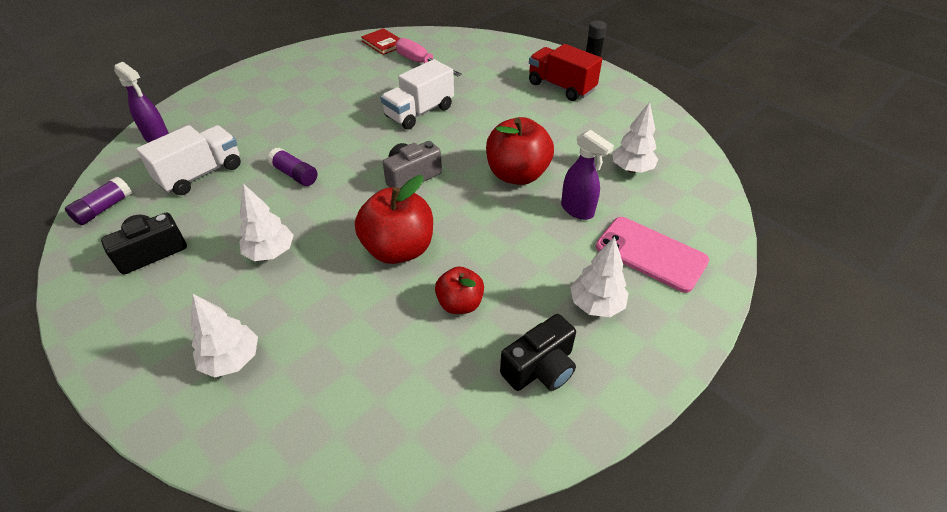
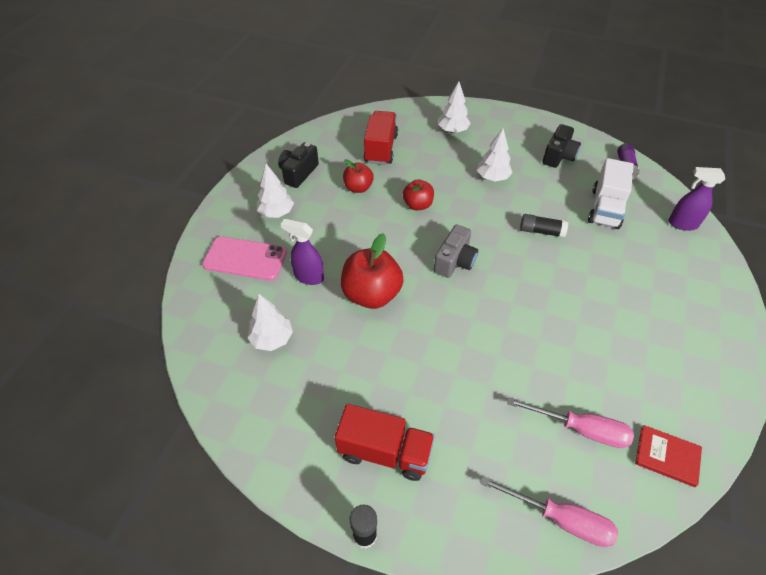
camera: 155 degrees right, 5 degrees up
(295, 175) = (541, 231): purple glue stick -> black glue stick
(378, 367) = (381, 149): none -> red truck
(398, 249) = (418, 205): red apple -> red apple, size x0.59
(419, 112) = (509, 338): white truck -> none
(471, 42) = (560, 519): none -> pink screwdriver

